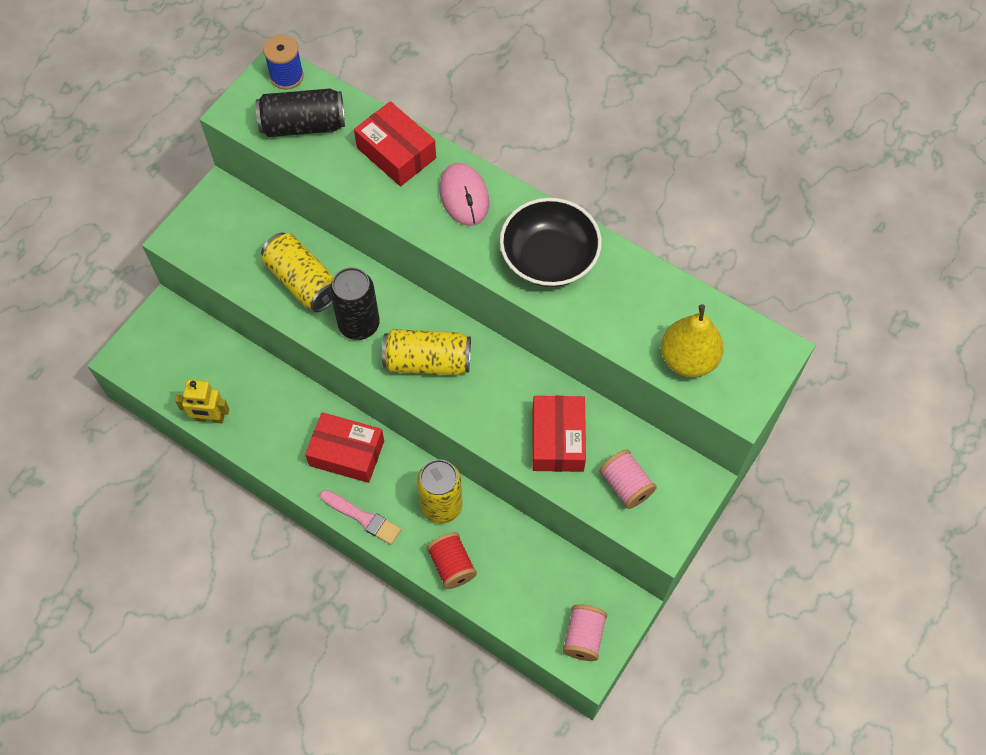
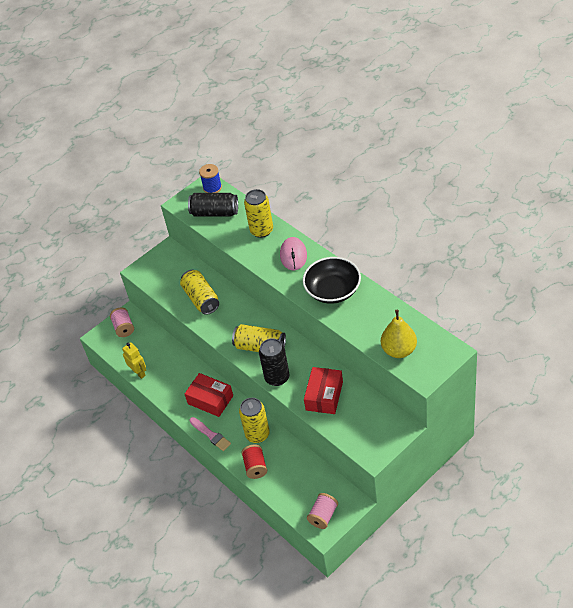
camera: 20 degrees right, 15 degrees down
(210, 418) = (139, 372): yellow robot -> yellow robot turned 150 degrees counterclockwise
(359, 324) = (227, 324): black can -> black can (277, 377)
(396, 153) = (261, 230): red box -> yellow can
(626, 485) = (358, 424): pink spool -> pink spool (124, 328)

